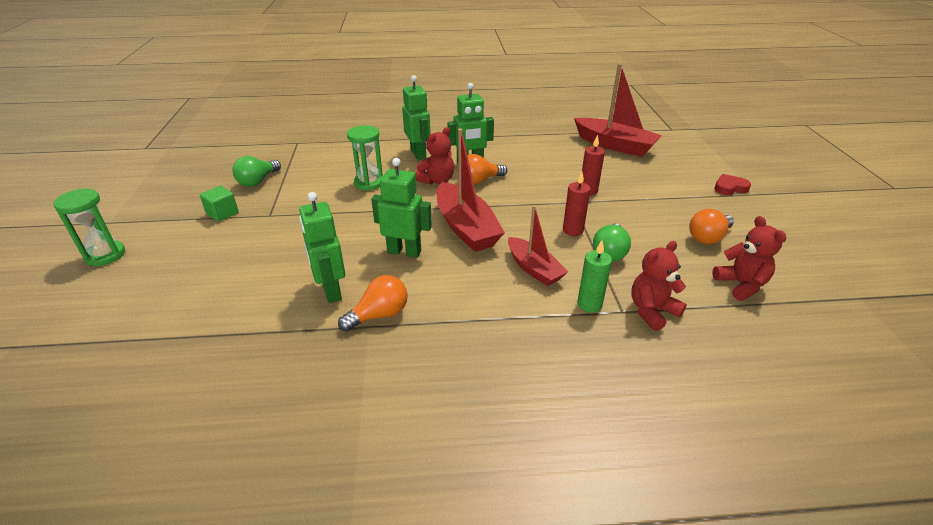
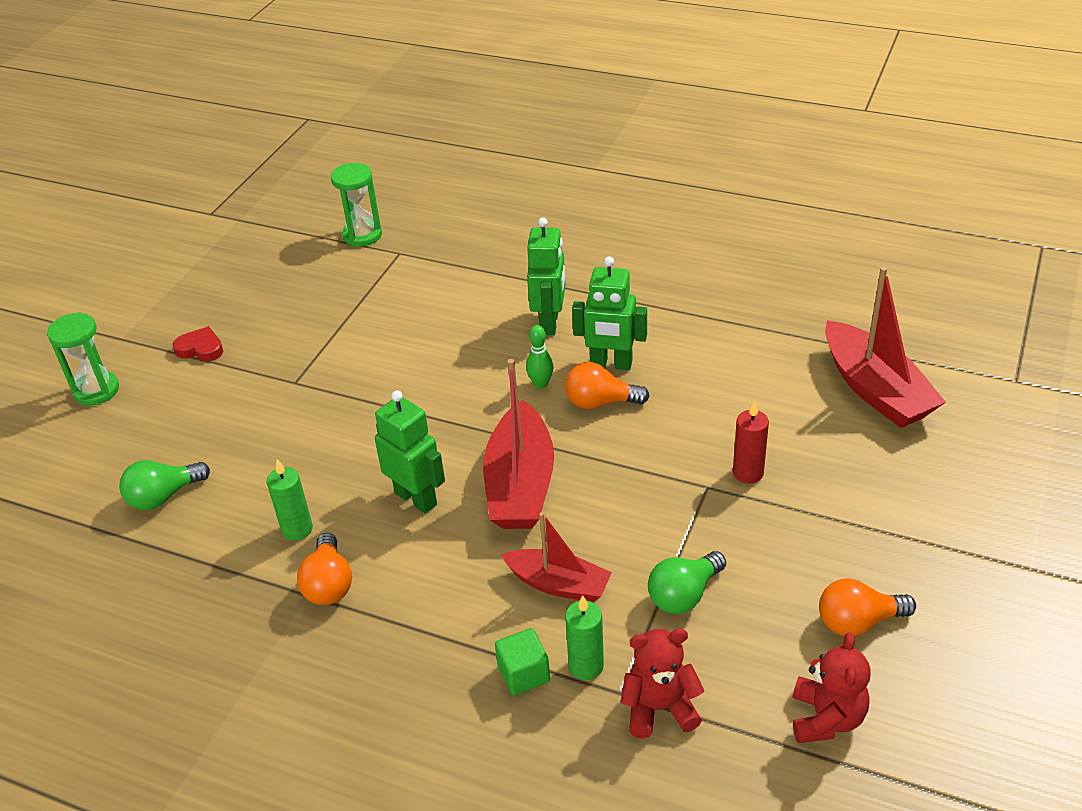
camera: 30 degrees right, 5 degrees up
(222, 213) = (244, 362): green cube -> green cube (523, 674)
(258, 181) = (311, 316): green light bulb -> green light bulb (163, 496)
(331, 291) = (297, 529): green robot -> green candle
(369, 183) = (447, 361): green hourglass -> green hourglass (362, 235)
(379, 315) = (329, 584): orange light bulb -> orange light bulb turned 90 degrees clockwise
(437, 180) = (541, 384): red teddy bear -> green bowling pin
(534, 269) = (558, 584): red boat -> red boat turned 60 degrees counterclockwise
(573, 230) = (663, 538): red candle -> none
(730, 188) = (993, 540): red heart -> red heart (200, 349)

